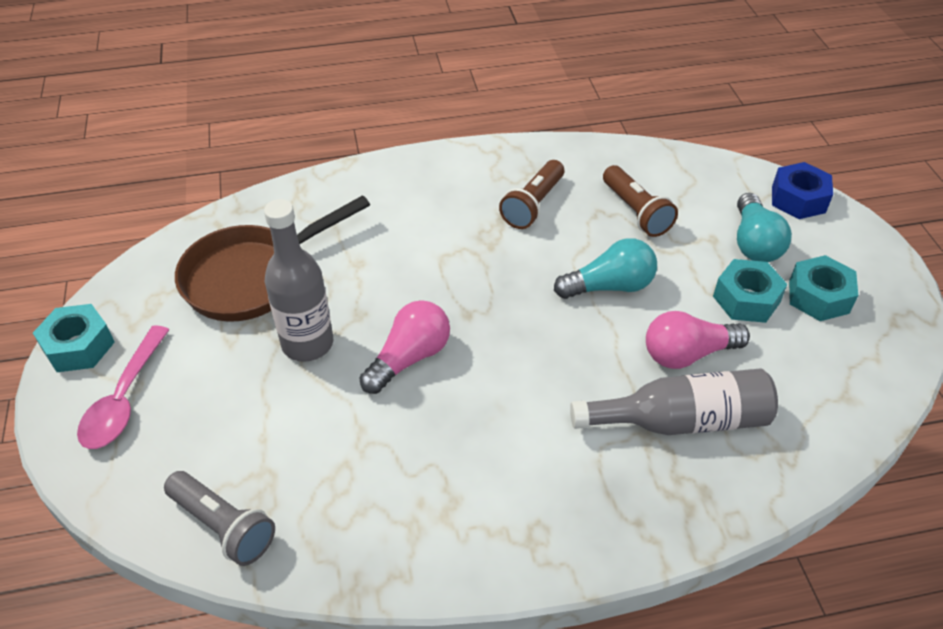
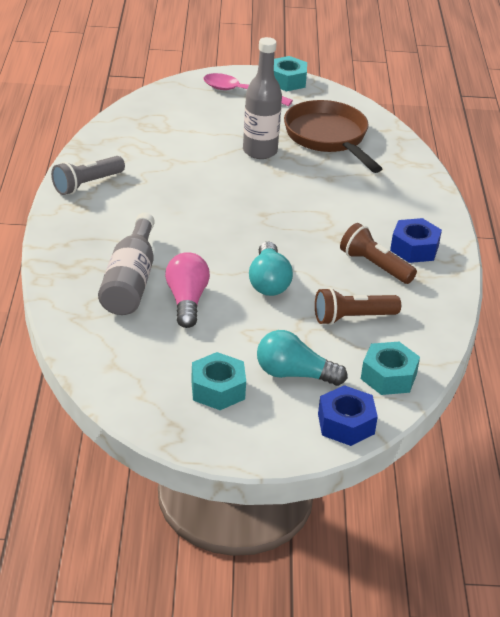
camera: 100 degrees right, 10 degrees down
(223, 526) = (139, 115): grey flashlight -> grey flashlight (87, 184)
(409, 358) = (232, 185): pink light bulb -> none
(485, 179) = (414, 248): none -> blue nut
(746, 299) = (230, 347): turquoise nut -> turquoise nut (388, 376)

